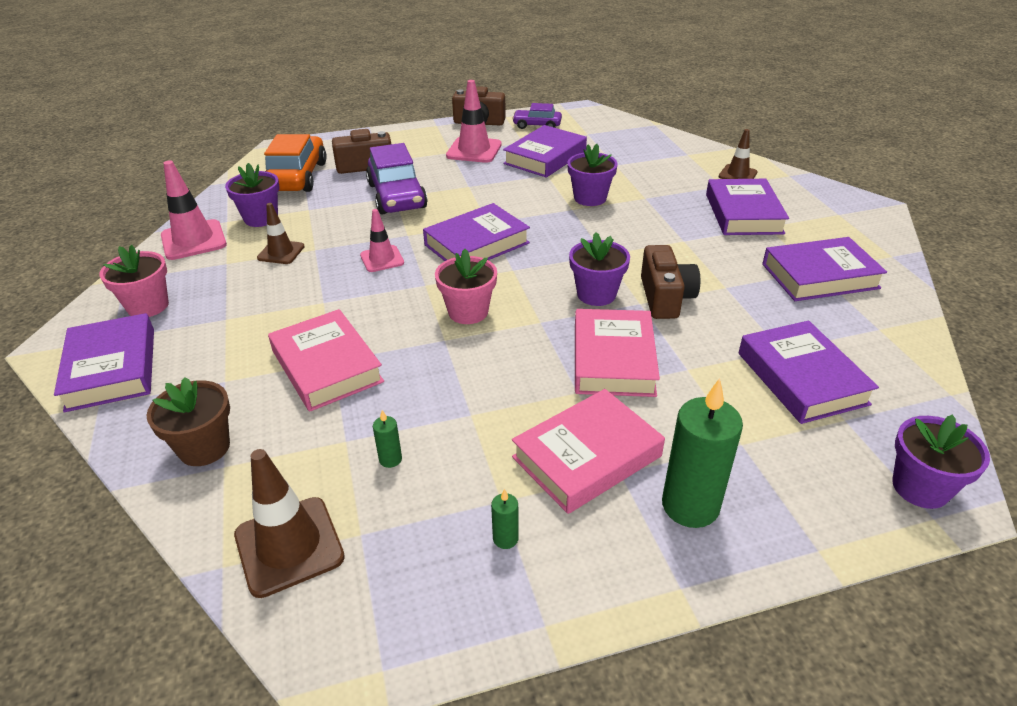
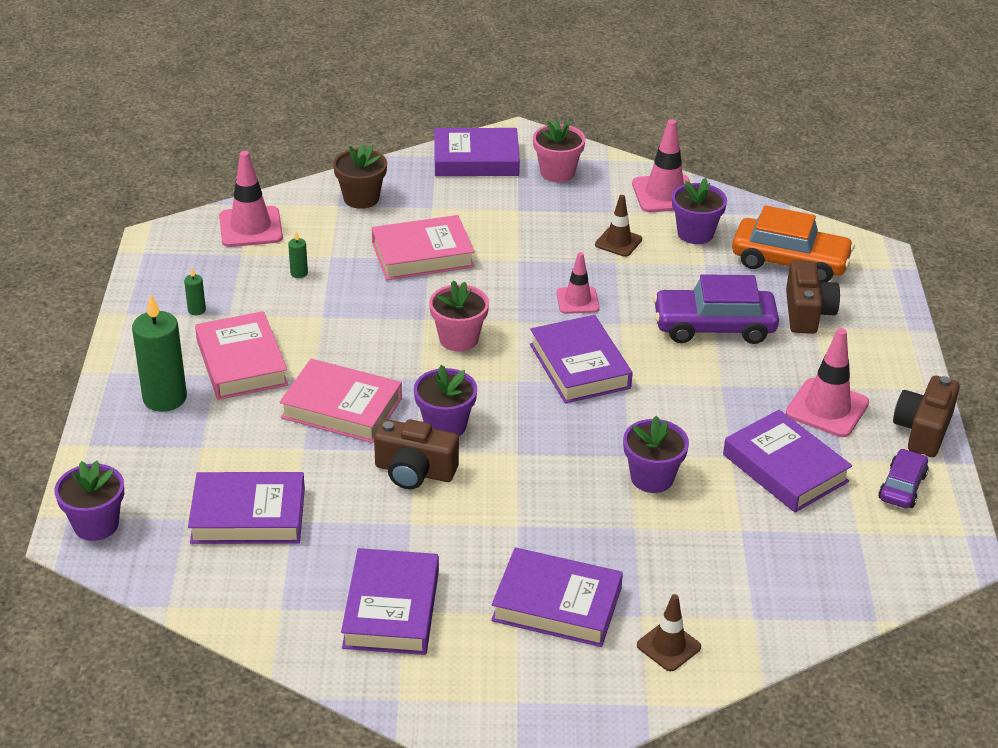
camera: 105 degrees right, 0 degrees up
(289, 546) = (250, 227): brown traffic cone -> pink traffic cone

